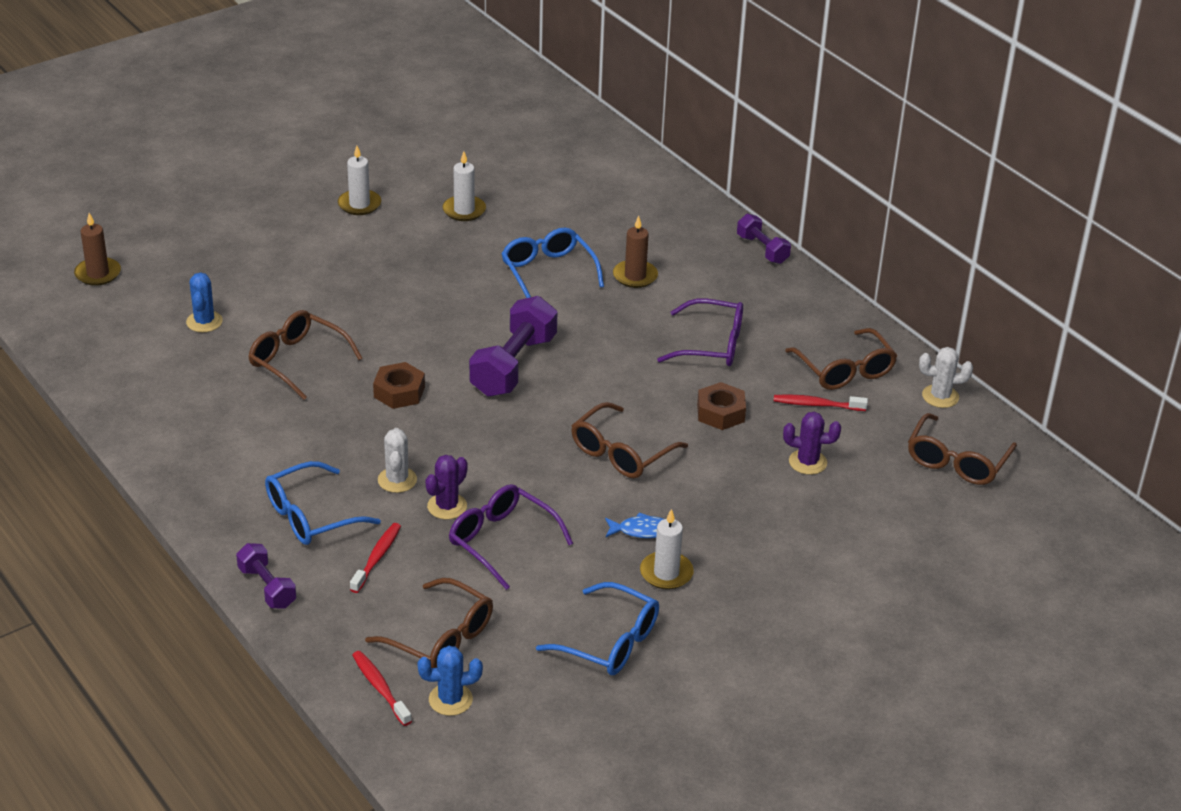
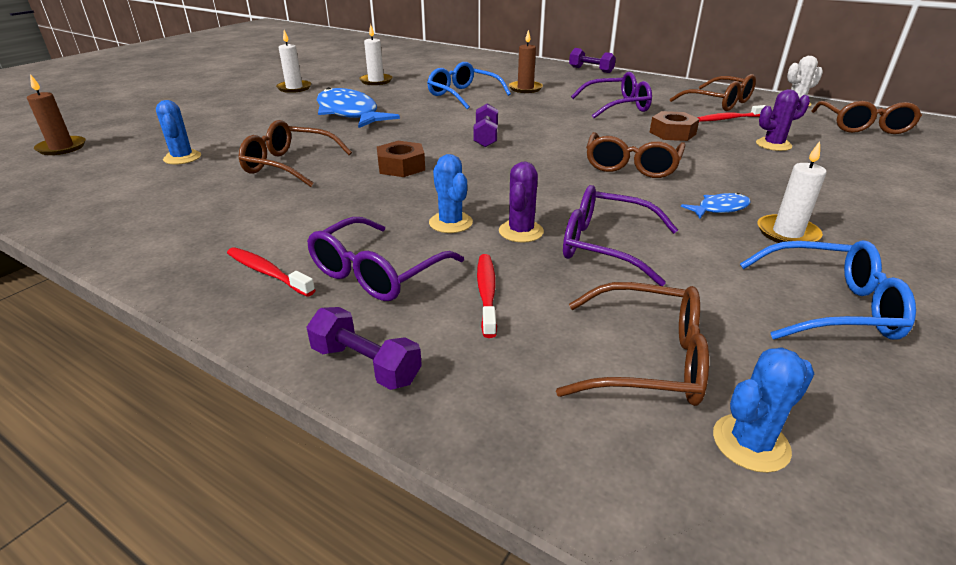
camera: 20 degrees left, 5 degrees down
(310, 516) = (376, 273): blue glasses -> purple glasses
(380, 688) = (637, 461): red toothbrush -> red toothbrush (267, 272)
(396, 280) = (349, 113): none -> blue fish
(397, 480) = (450, 223): white cactus -> blue cactus
(513, 366) = (486, 137): purple dumbbell -> purple dumbbell, size x0.57

